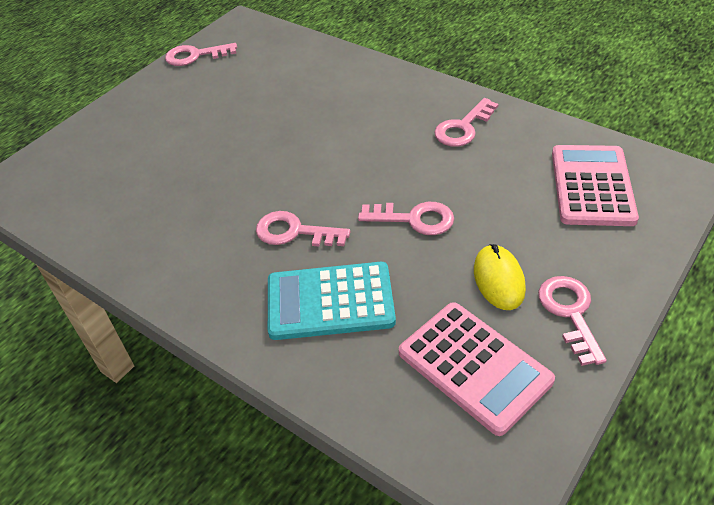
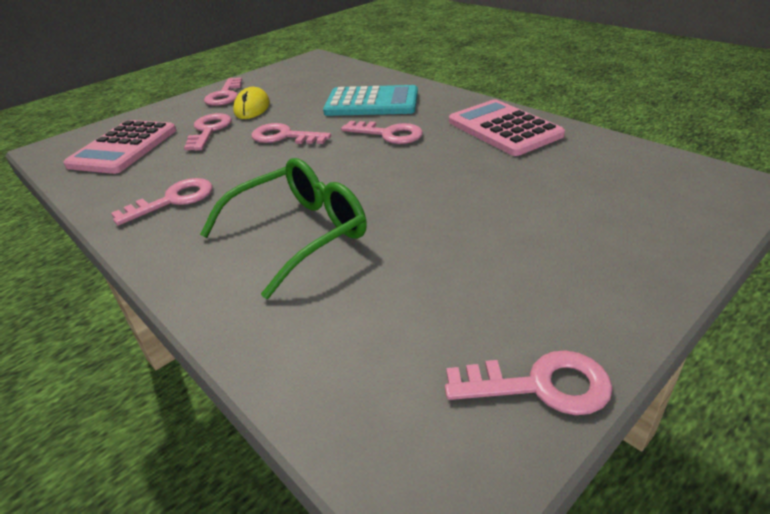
camera: 170 degrees left, 10 degrees down
(339, 110) = (298, 234): none -> green glasses
(474, 366) = (298, 82): pink calculator -> pink calculator (503, 129)
(517, 224) = (209, 130): none -> pink key

